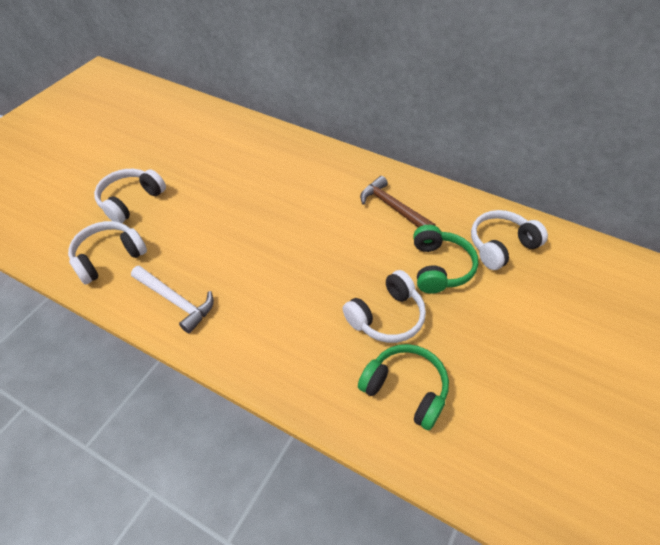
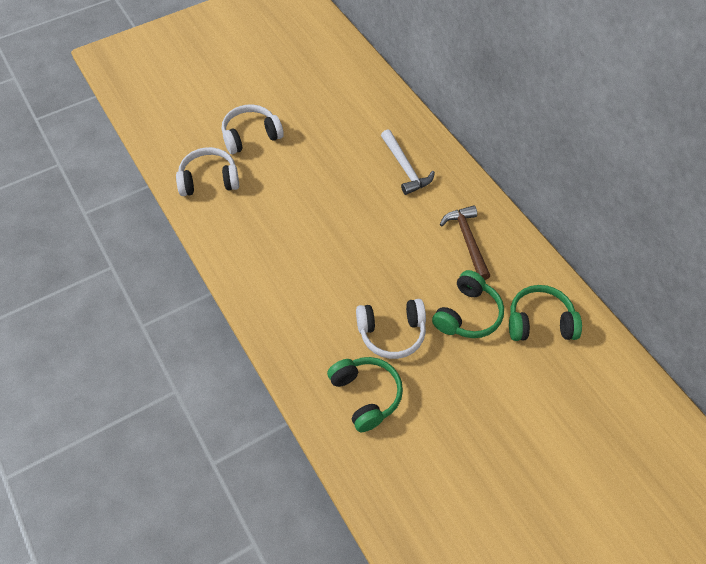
camera: 30 degrees right, 5 degrees up
(175, 301) = (238, 241): white hammer -> white hammer (405, 168)
(501, 246) = (540, 322): white headphones -> green headphones

